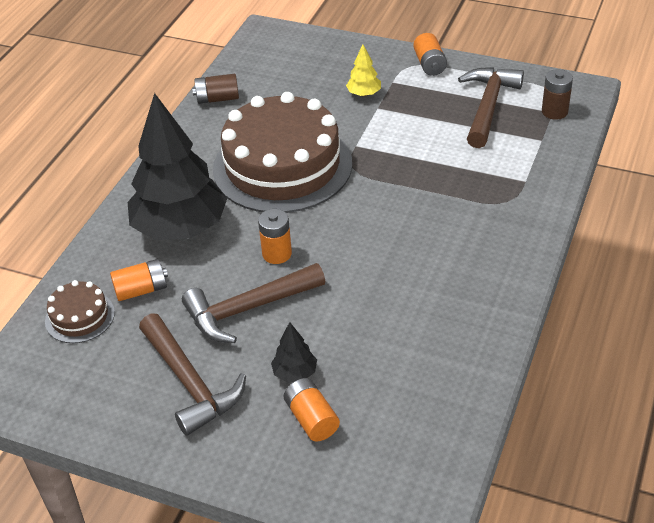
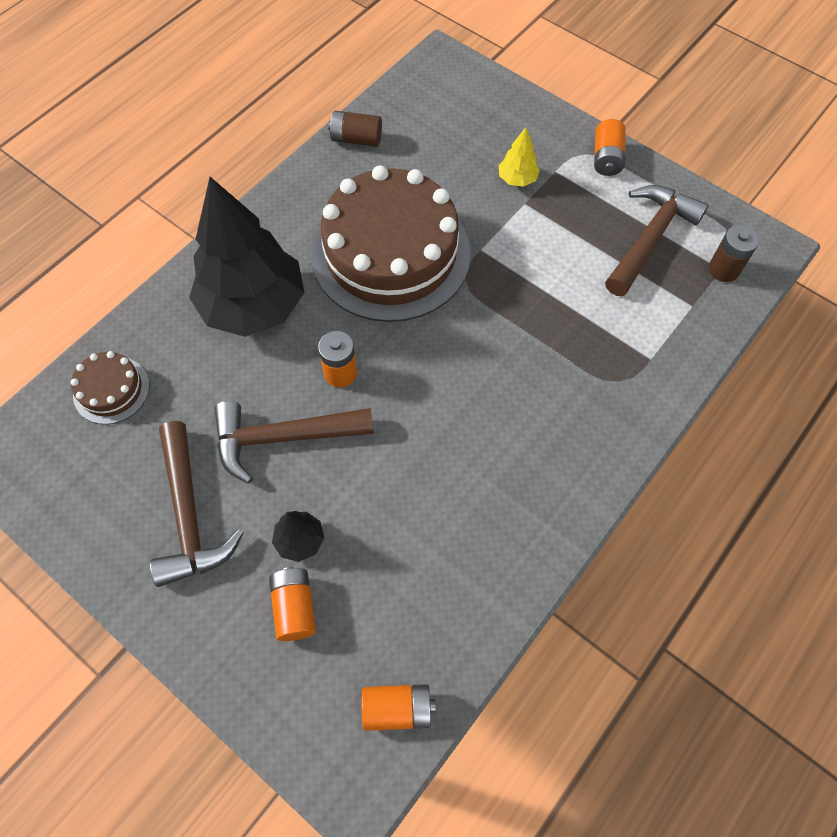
camera: 15 degrees right, 20 degrees up
(141, 290) = (184, 375): orange battery -> orange battery (397, 709)

